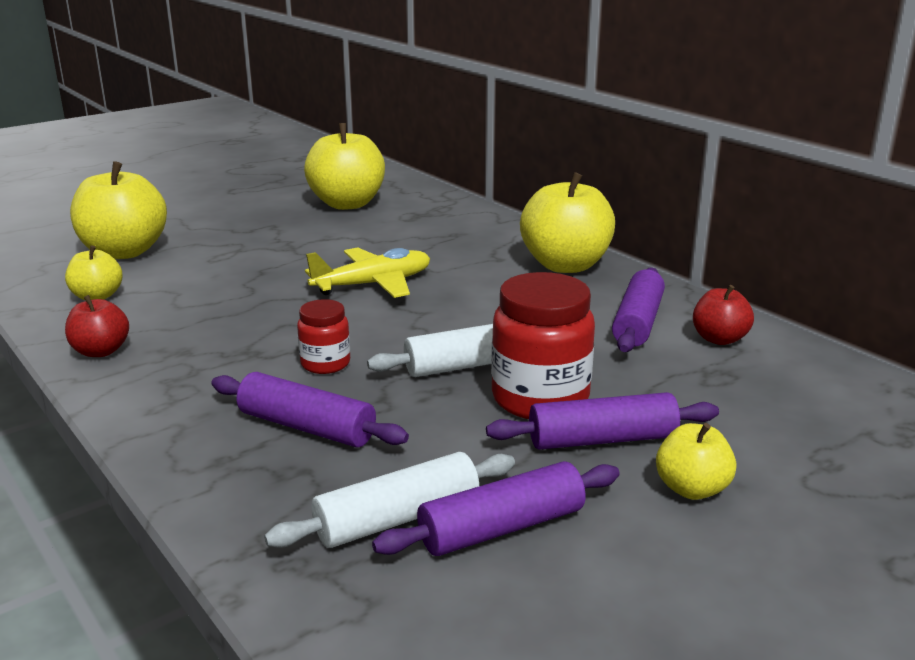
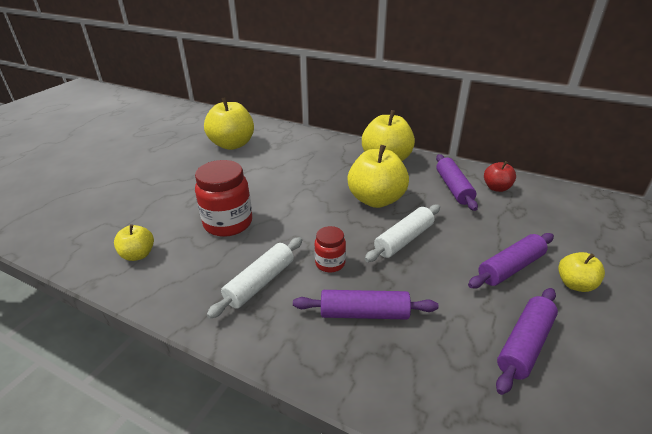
camera: 25 degrees left, 10 degrees up
(101, 351) = (183, 299): red apple -> none
(124, 252) = (123, 214): yellow apple -> yellow apple (376, 200)
(373, 284) = (301, 198): yellow plane -> none
(397, 518) = (472, 360): white rolling pin -> white rolling pin (260, 282)
(540, 399) = (458, 251): red jar -> red jar (228, 223)

